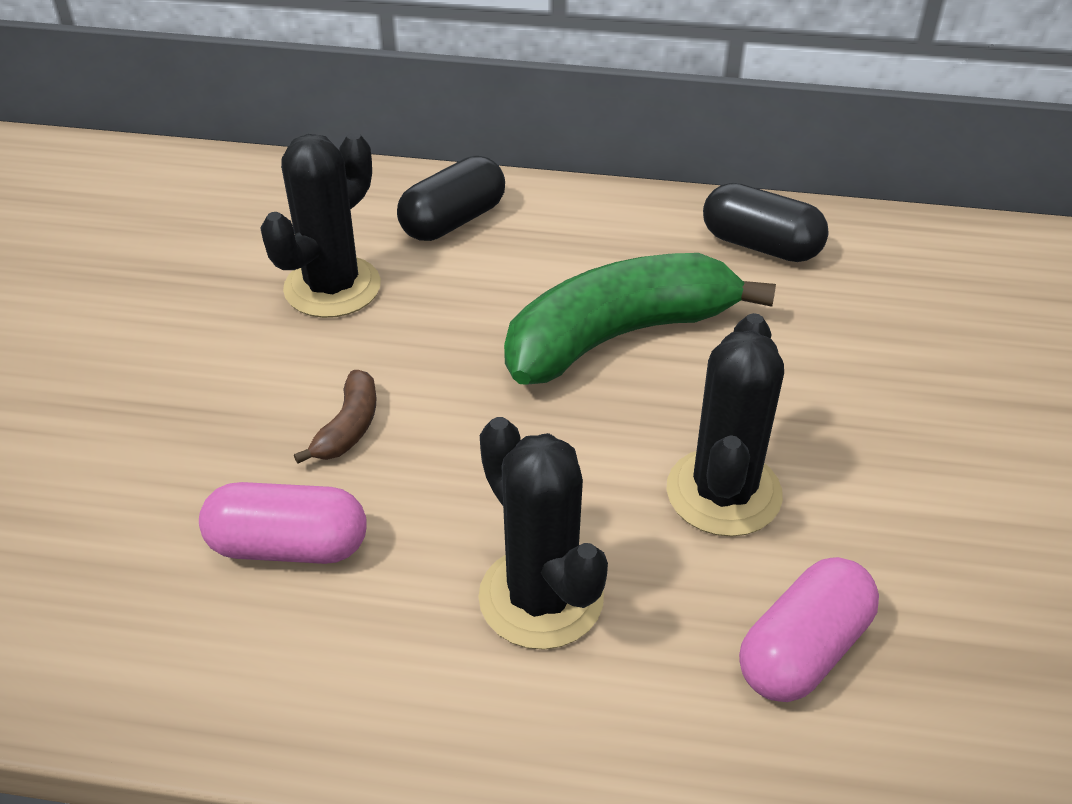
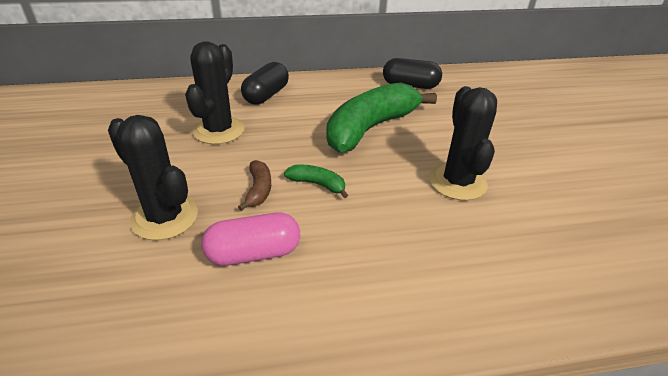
camera: 20 degrees left, 5 degrees down
(455, 439) = (317, 184): none -> green banana
(541, 598) = (402, 247): black cactus -> black cactus (164, 217)
(803, 650) = (537, 241): pink capsule -> none

